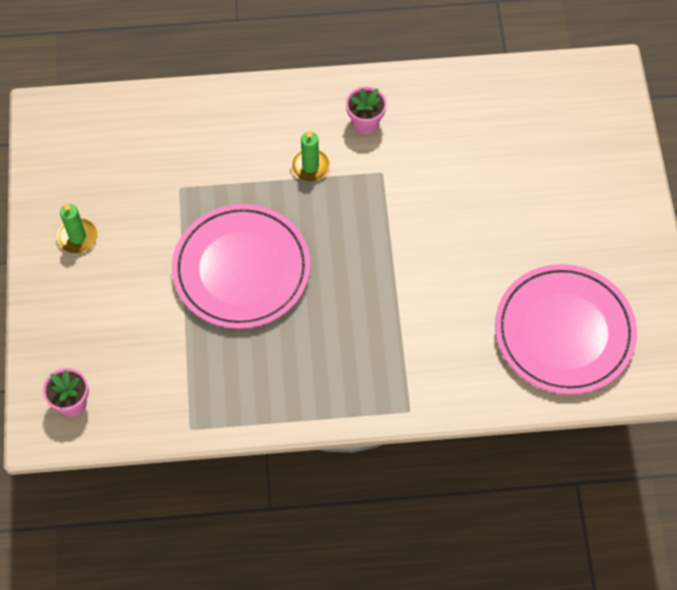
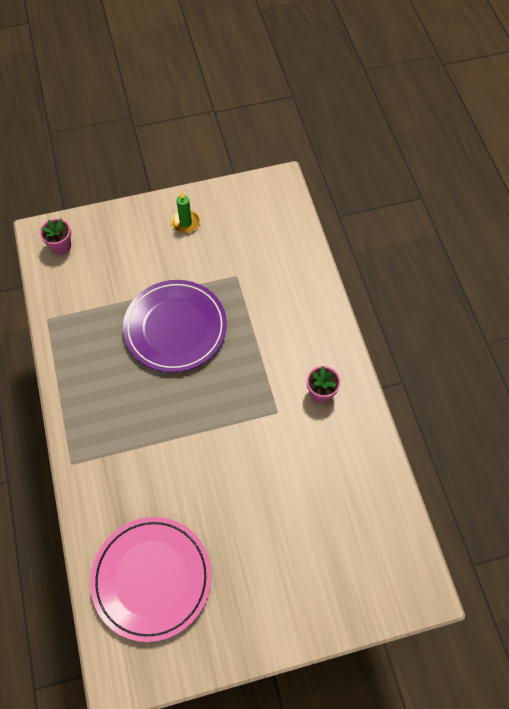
camera: 80 degrees right, 0 degrees up
(241, 269) = (175, 328): pink plate -> purple plate
(310, 166) = (272, 359): green candle -> none

